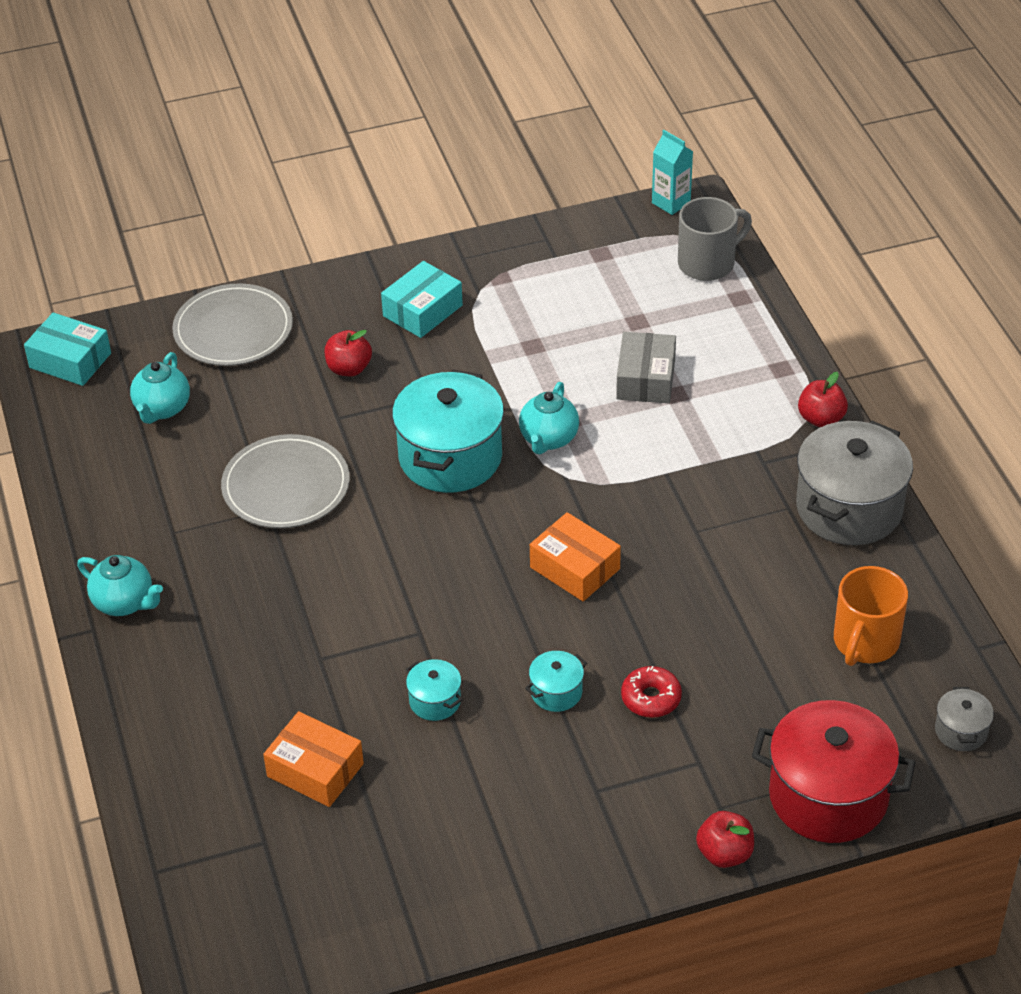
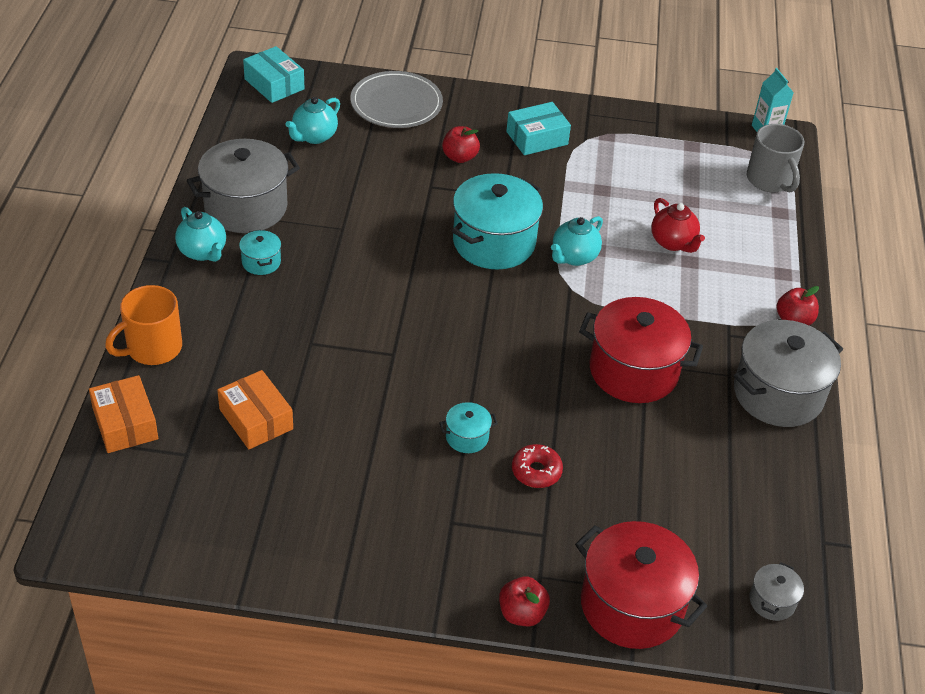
camera: 20 degrees right, 0 degrees up
(138, 528) = (246, 207): none -> grey pot
(286, 486) = (364, 218): grey plate -> none
(435, 701) = (373, 406): turquoise pot -> turquoise pot (261, 262)
(575, 568) = (537, 354): orange box -> orange box (125, 424)
(645, 379) = (673, 242): grey box -> red teapot
(687, 544) = (633, 371): none -> red pot
(708, 263) = (770, 180): grey mug -> grey mug turned 75 degrees clockwise
(865, 642) = (732, 499): orange mug -> orange mug (152, 348)

